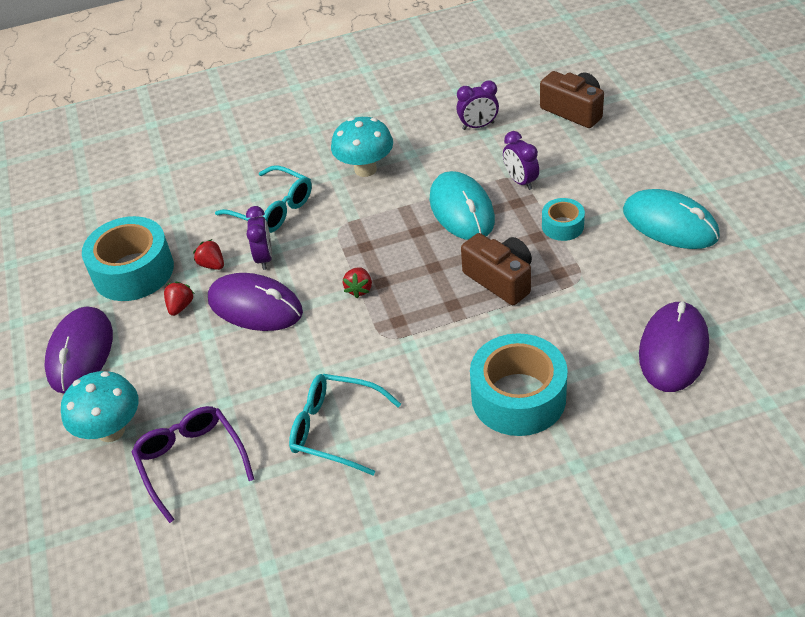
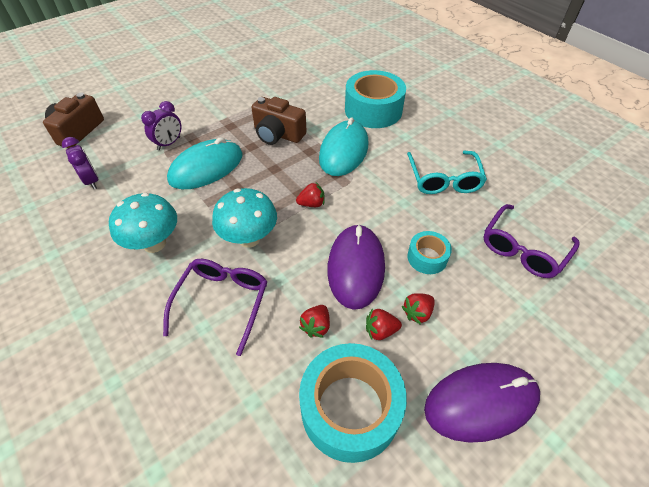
camera: 115 degrees left, 5 degrees up
(111, 430) = (538, 320): turquoise mushroom -> turquoise mushroom (249, 238)
(179, 338) = (417, 313): none -> red strawberry
(264, 258) = (294, 283): purple clock -> none
(273, 209) = (222, 302): turquoise glasses -> purple glasses
(500, 279) = (278, 134): brown camera -> brown camera turned 90 degrees counterclockwise
(562, 226) = (217, 116): turquoise tape -> turquoise tape (427, 257)
(670, 224) = (208, 77): turquoise mouse -> turquoise mouse (344, 151)
(673, 349) = (312, 66): purple mouse -> none

